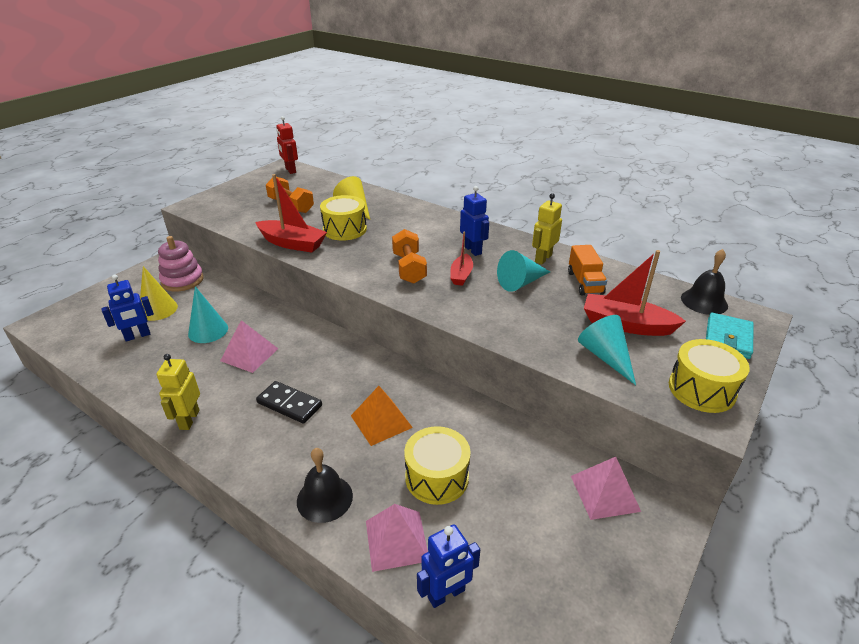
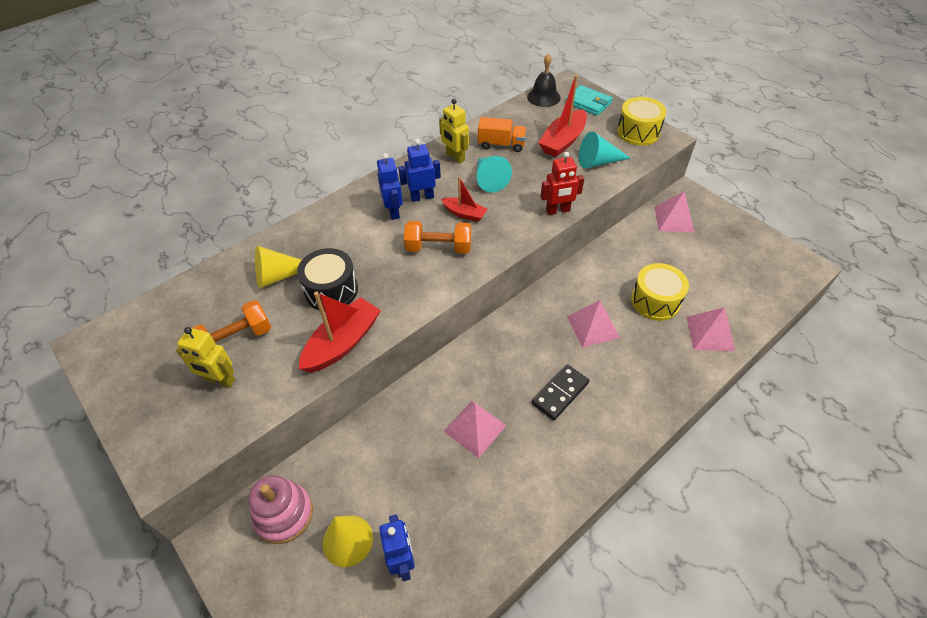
camera: 75 degrees left, 15 degrees up
(189, 419) = (568, 483): yellow robot -> yellow robot (220, 380)
(208, 331) = (417, 473): turquoise cone -> none
(290, 170) = (111, 336): red robot -> red robot (558, 211)
(324, 498) = (671, 373): black bell -> none
(345, 229) = (331, 290): yellow drum -> black drum
(381, 421) = (592, 326): orange pyramid -> pink pyramid
(446, 594) = (750, 314): blue robot -> blue robot (393, 211)

